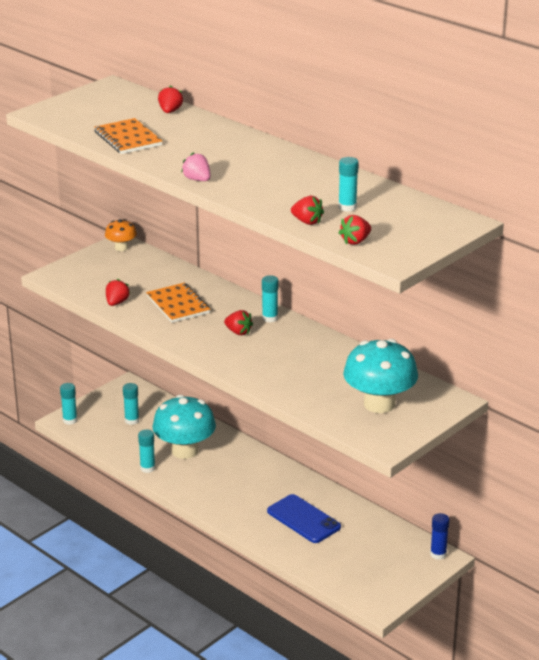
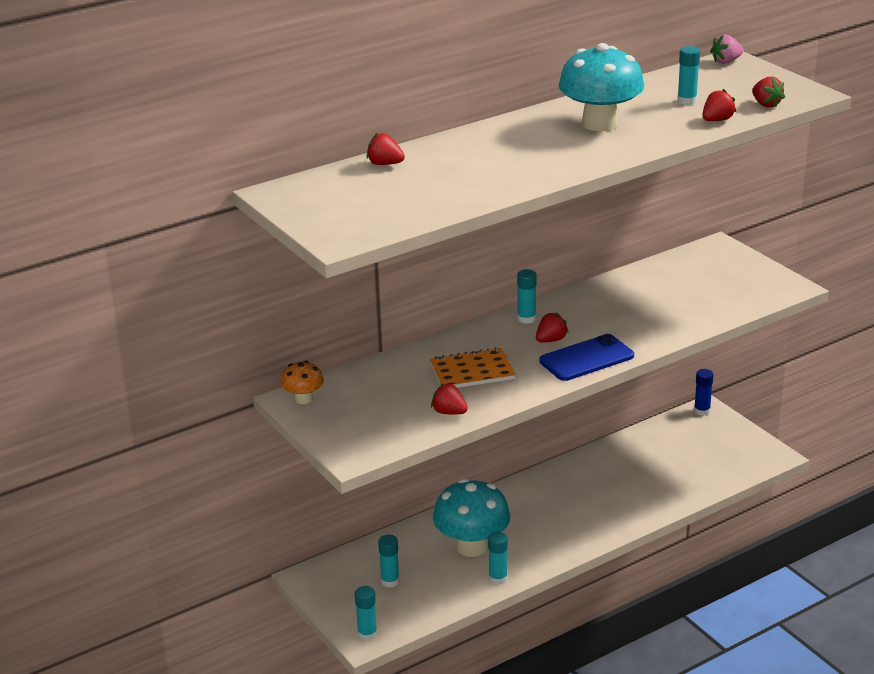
camera: 75 degrees left, 0 degrees up
(128, 138) = (457, 191): orange notebook -> none
(197, 180) = (594, 162): pink strawberry -> pink strawberry (726, 61)
(303, 519) = (627, 480): blue phone -> blue phone (586, 358)
(379, 404) = (718, 281): turquoise mushroom -> turquoise mushroom (600, 124)

